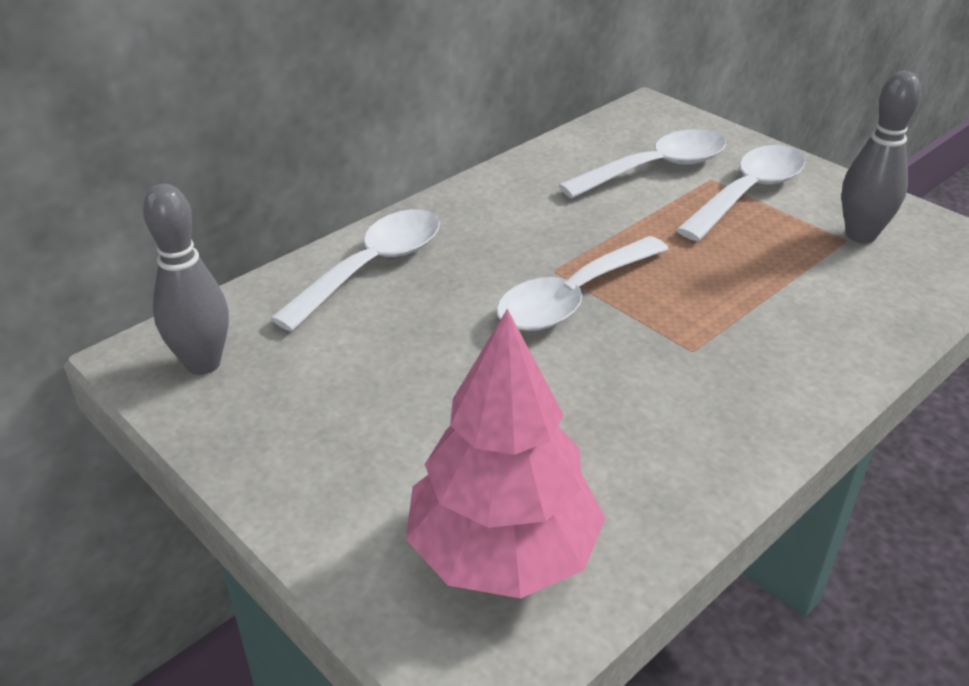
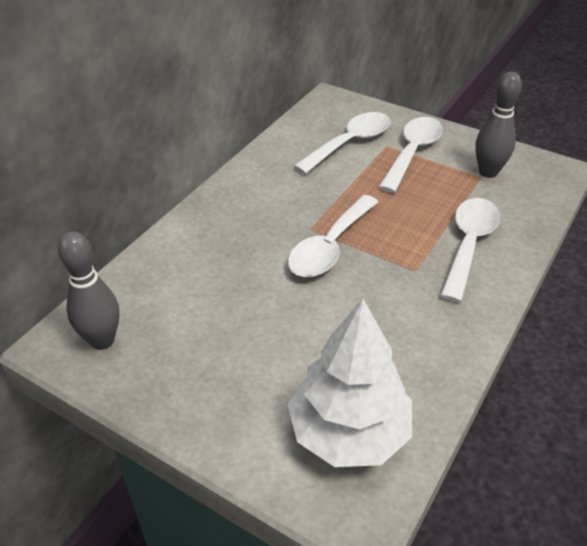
camera: 15 degrees left, 5 degrees up
(372, 267) = (191, 247): white spoon -> white spoon (468, 244)
(503, 551) = (348, 432): pink tree -> white tree

